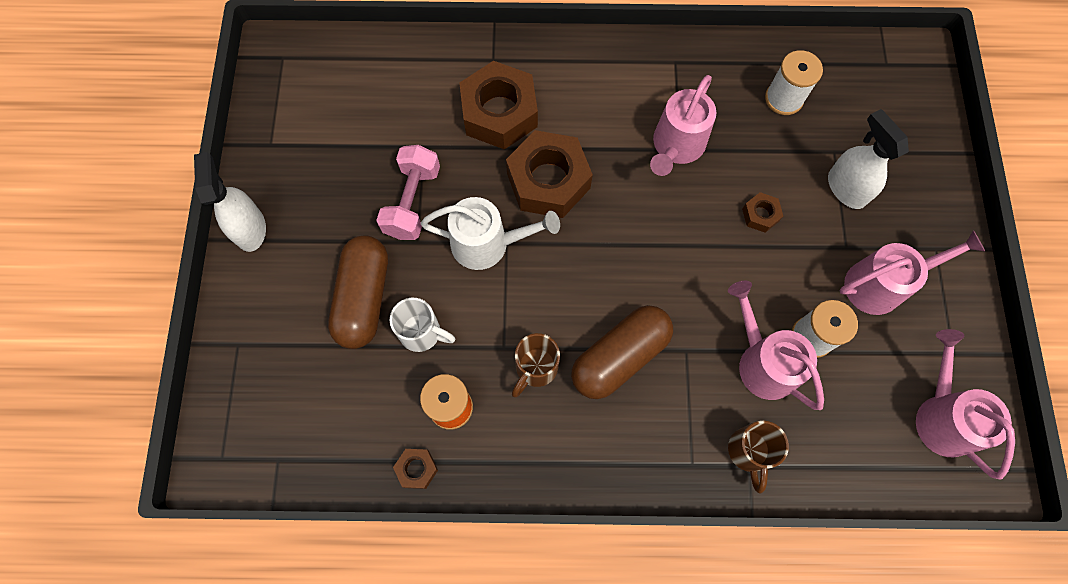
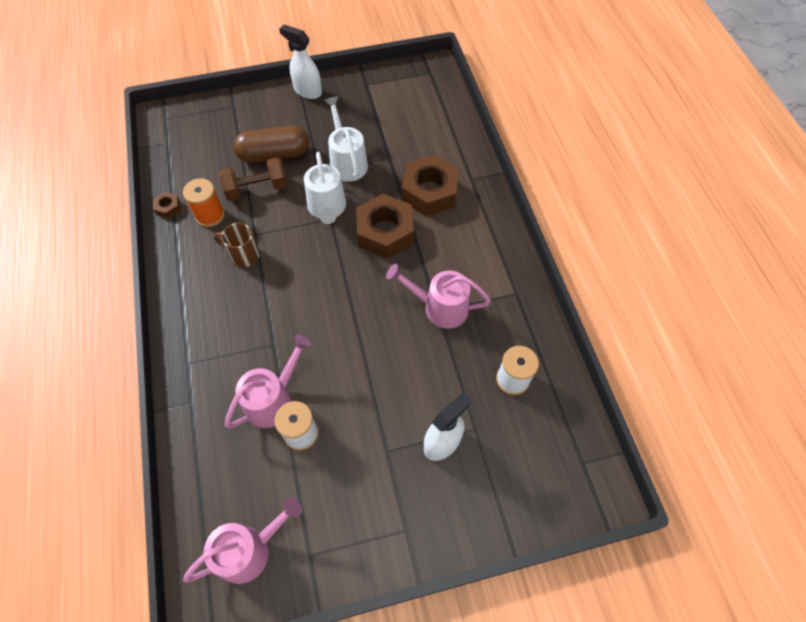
camera: 75 degrees right, 10 degrees down
(250, 228) = (307, 91): white spray bottle -> white spray bottle turned 120 degrees counterclockwise
(412, 202) = (347, 162): pink dumbbell -> white watering can
(422, 333) = (257, 189): white mug -> brown dumbbell
(619, 357) = (260, 303): brown capsule -> none
(749, 452) = (201, 401): brown mug -> none
(760, 215) = (398, 378): brown nut -> none
(881, 284) = (360, 484): pink watering can -> none

